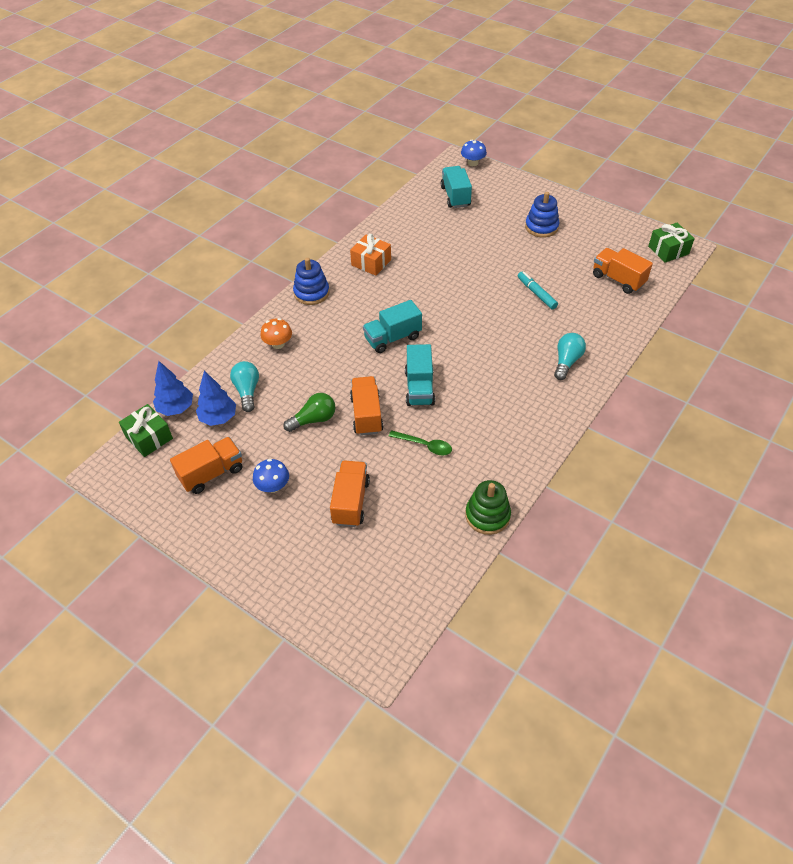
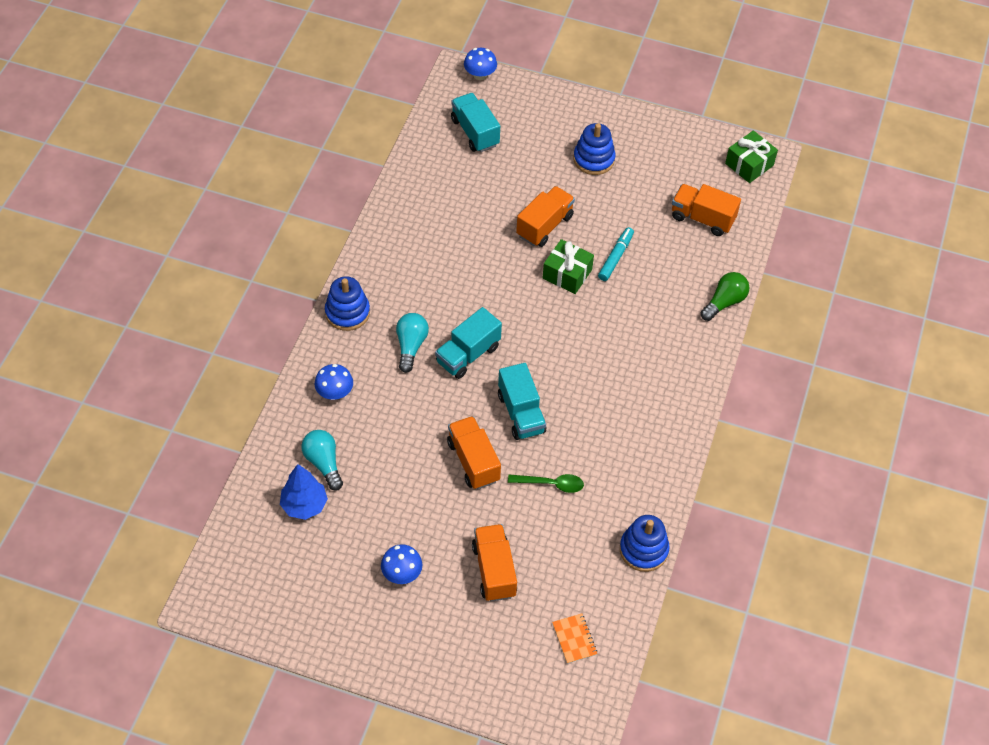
camera: 20 degrees left, 5 degrees up
(149, 437) = (233, 549): green gift -> green gift (567, 274)
(176, 408) = (248, 505): blue tree -> none
(211, 473) = (326, 575): orange truck -> orange truck (544, 226)
(278, 344) = (335, 392): orange mushroom -> blue mushroom
(313, 419) = (415, 481): green light bulb -> green light bulb (724, 302)
(371, 262) = (404, 253): orange gift -> none
(399, 575) = (574, 639): none -> orange notebook
(487, 515) = (643, 550): green stacking toy -> blue stacking toy
(536, 294) = (615, 257): turquoise marker -> turquoise marker turned 75 degrees clockwise
(566, 362) = (674, 342): turquoise light bulb -> turquoise light bulb (411, 346)

